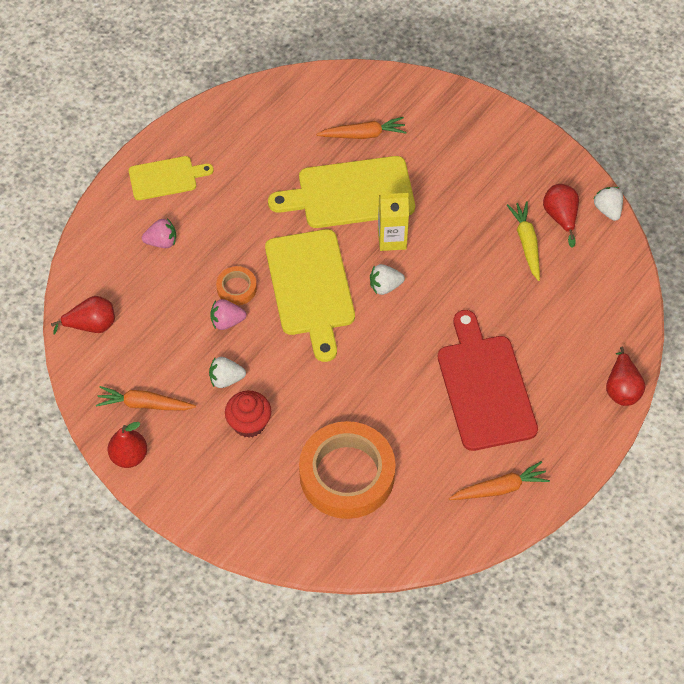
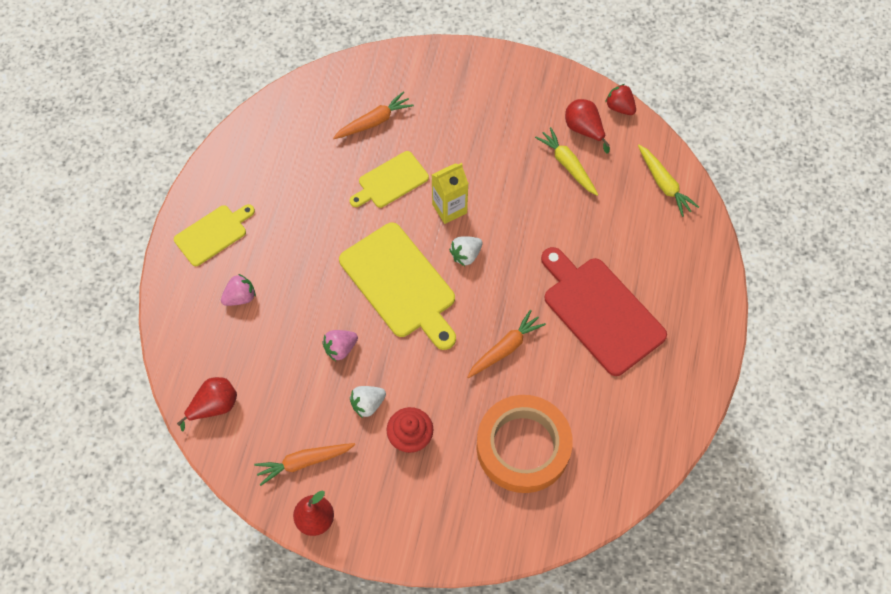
camera: 25 degrees left, 5 degrees up
(236, 288) = (333, 313): orange tape -> none
(350, 193) = (390, 181): yellow cutting board -> yellow cutting board, size x0.58
(499, 488) = (661, 399): orange carrot -> orange carrot (505, 348)
(607, 210) = (619, 107): white strawberry -> red strawberry
(612, 297) = (664, 184): none -> yellow carrot
(622, 388) = (715, 263): red pear -> none

